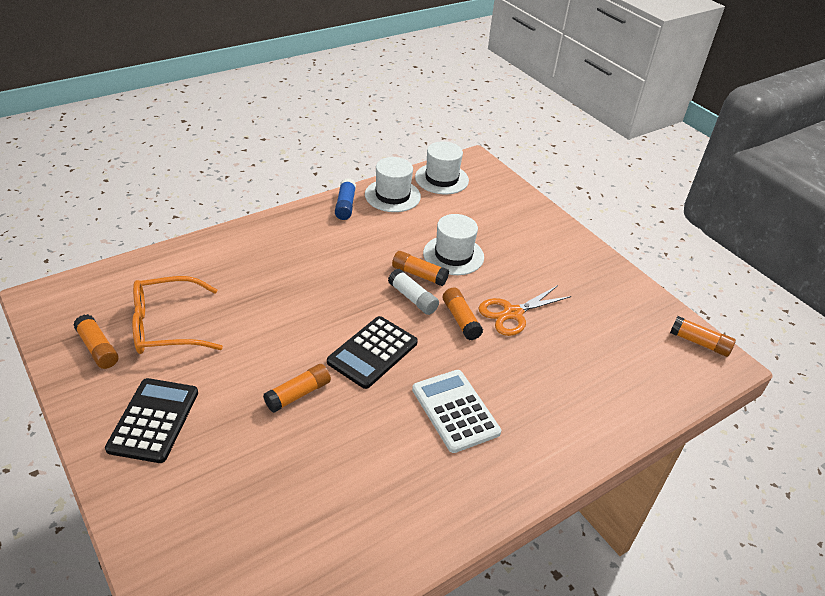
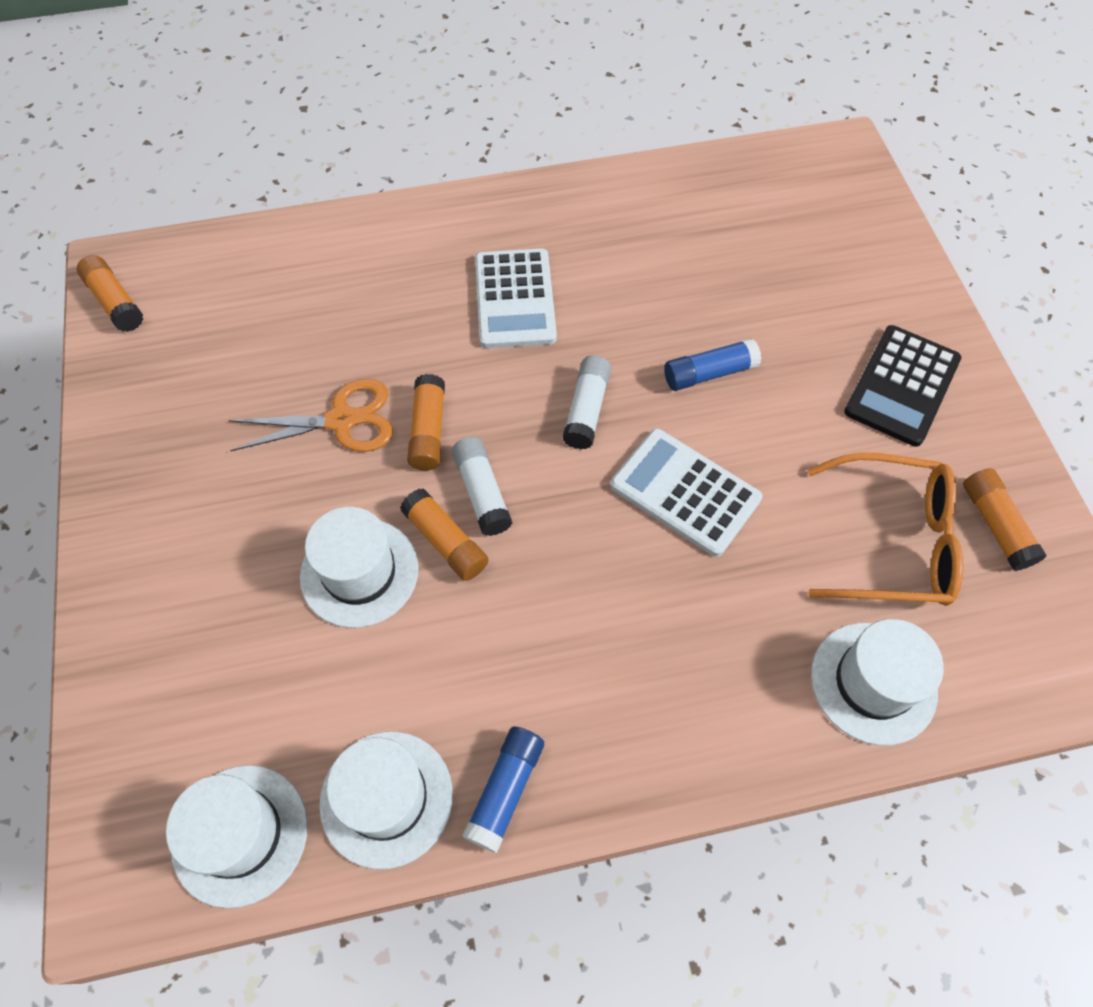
camera: 155 degrees left, 20 degrees up
(180, 266) = (873, 682): none -> white hat
(297, 323) = (685, 492): none -> white calculator
(298, 394) = (709, 373): orange glue stick -> blue glue stick
(372, 352) = (586, 409): black calculator -> white glue stick

